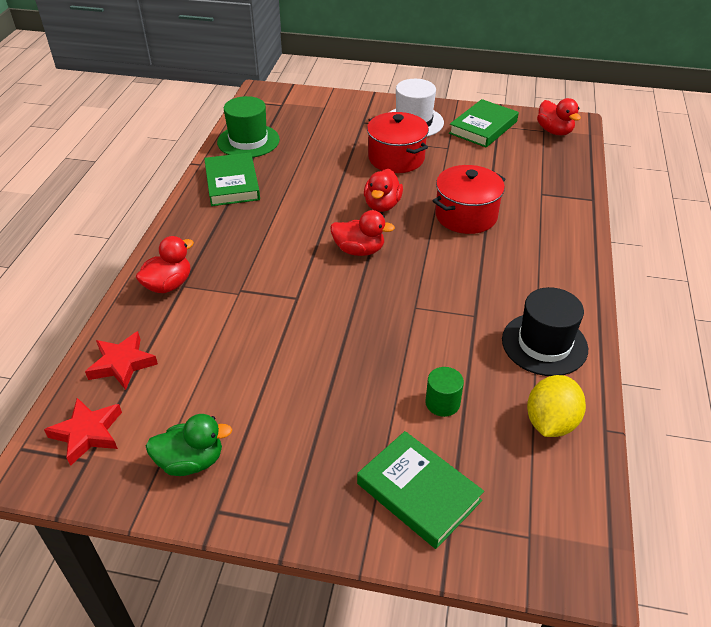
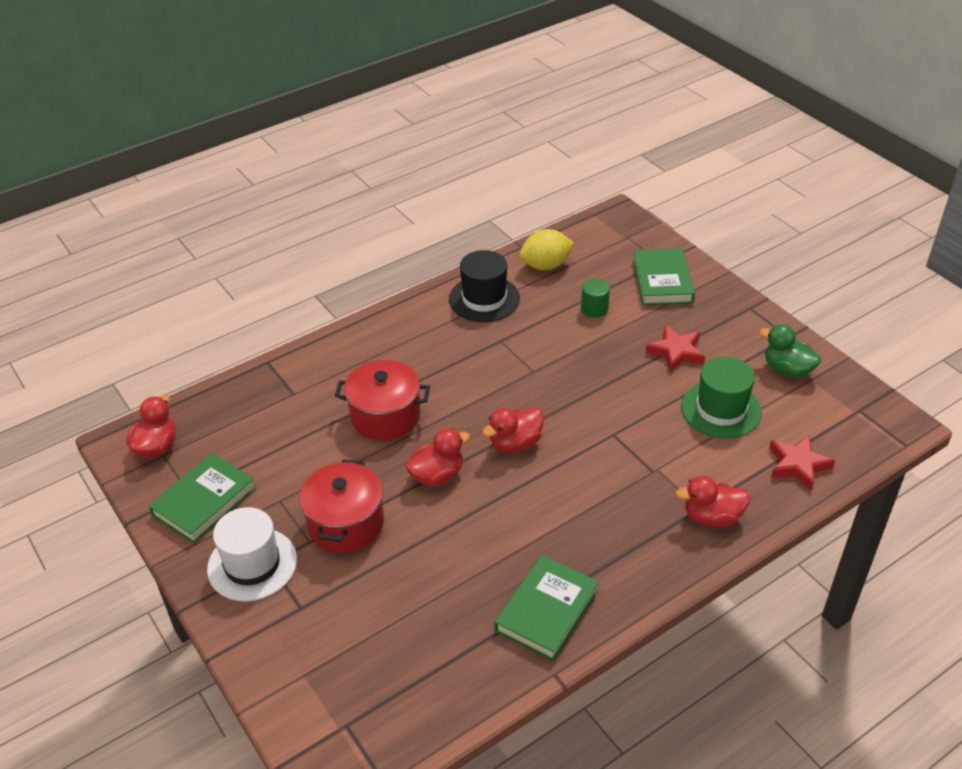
camera: 135 degrees left, 0 degrees up
(87, 433) = (851, 427): red star -> red star (676, 352)
(248, 141) = (461, 676): green hat -> green hat (721, 409)
(359, 250) = (515, 443): red duck -> red duck turned 90 degrees counterclockwise
(483, 127) = (204, 501): green book -> green book turned 45 degrees counterclockwise

